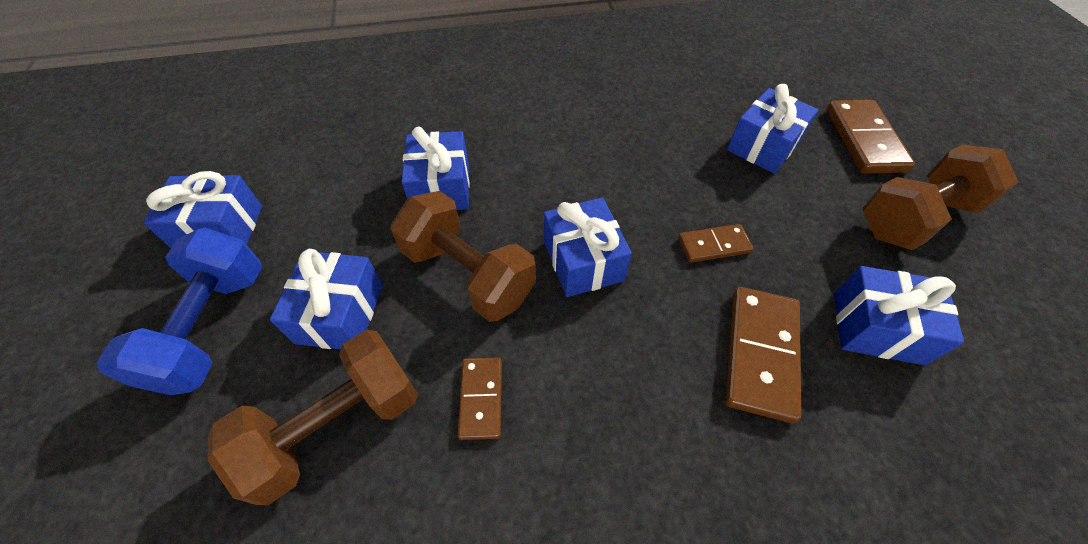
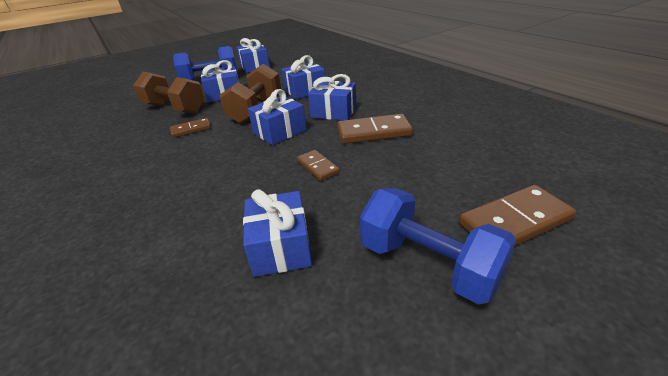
camera: 70 degrees right, 20 degrees down
(760, 353) = (238, 197): brown domino -> brown domino (373, 132)
(763, 146) = (439, 169): blue gift -> blue gift (334, 112)
(915, 218) = (428, 264): brown dumbbell -> blue dumbbell

